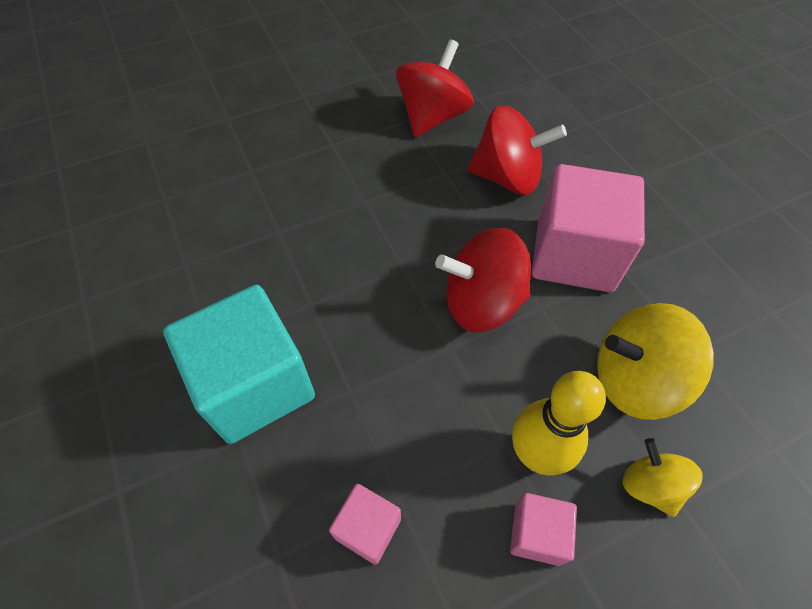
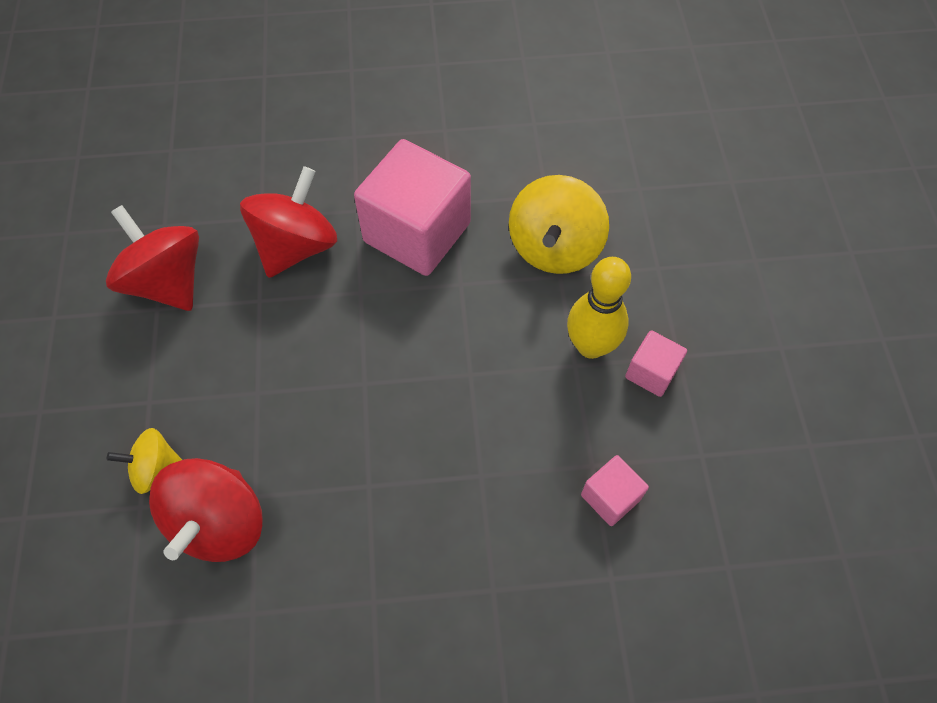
camera: 70 degrees left, 5 degrees up
(255, 385) = (441, 563): turquoise cube -> none
(481, 303) = (434, 329): red spinning top -> red spinning top (219, 522)
(649, 485) = (640, 280): yellow spinning top -> yellow spinning top (156, 469)

